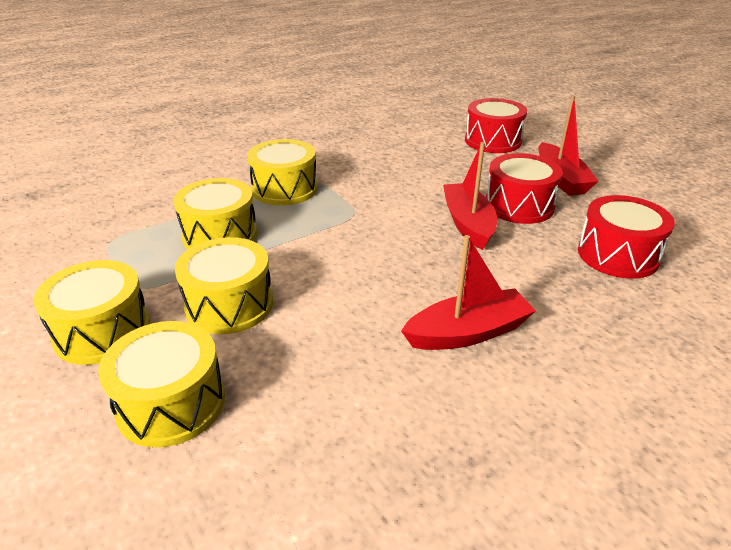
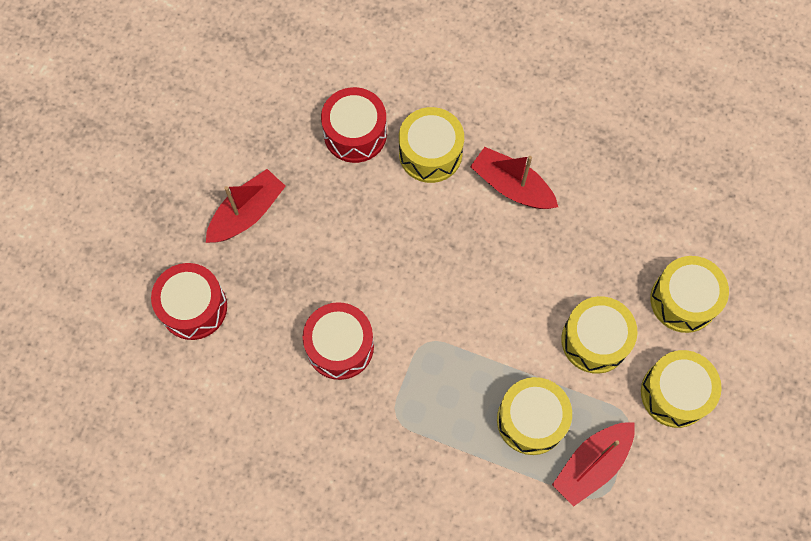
camera: 125 degrees left, 35 degrees up
(285, 189) = (428, 430): yellow drum -> yellow drum (430, 153)
(468, 224) = (380, 249): red boat -> red boat (592, 464)
(519, 205) = (323, 225): red drum -> red drum (340, 346)

